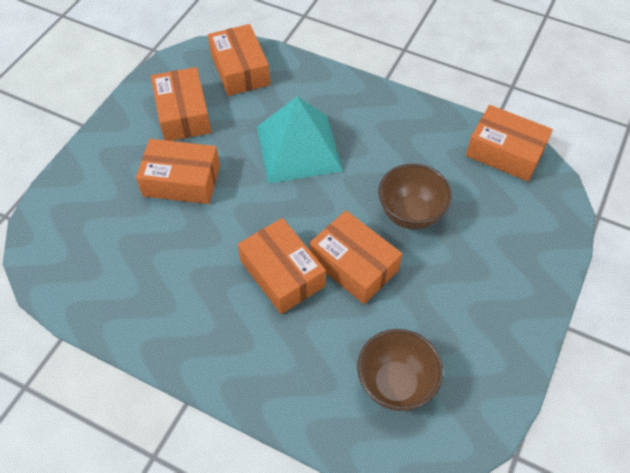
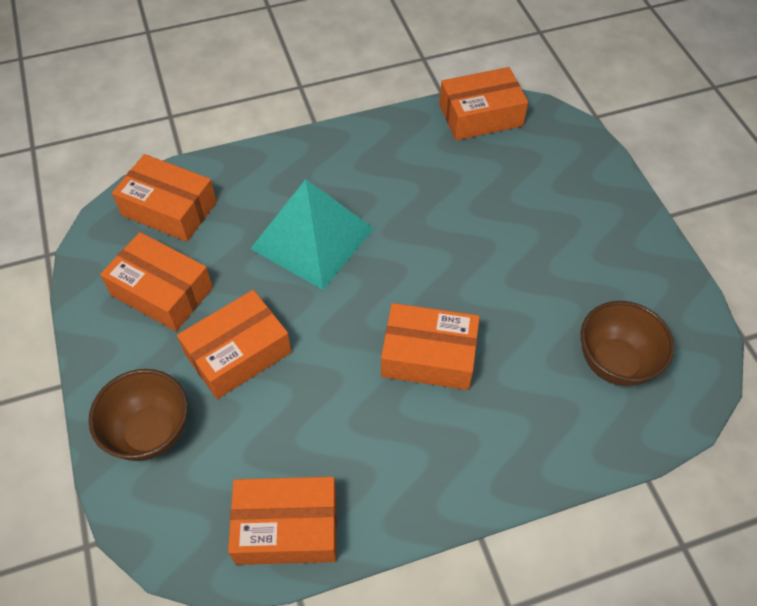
camera: 45 degrees left, 0 degrees up
(354, 265) = (476, 298): orange box -> orange box (287, 527)
(410, 214) = (470, 220): brown bowl -> brown bowl (150, 432)

